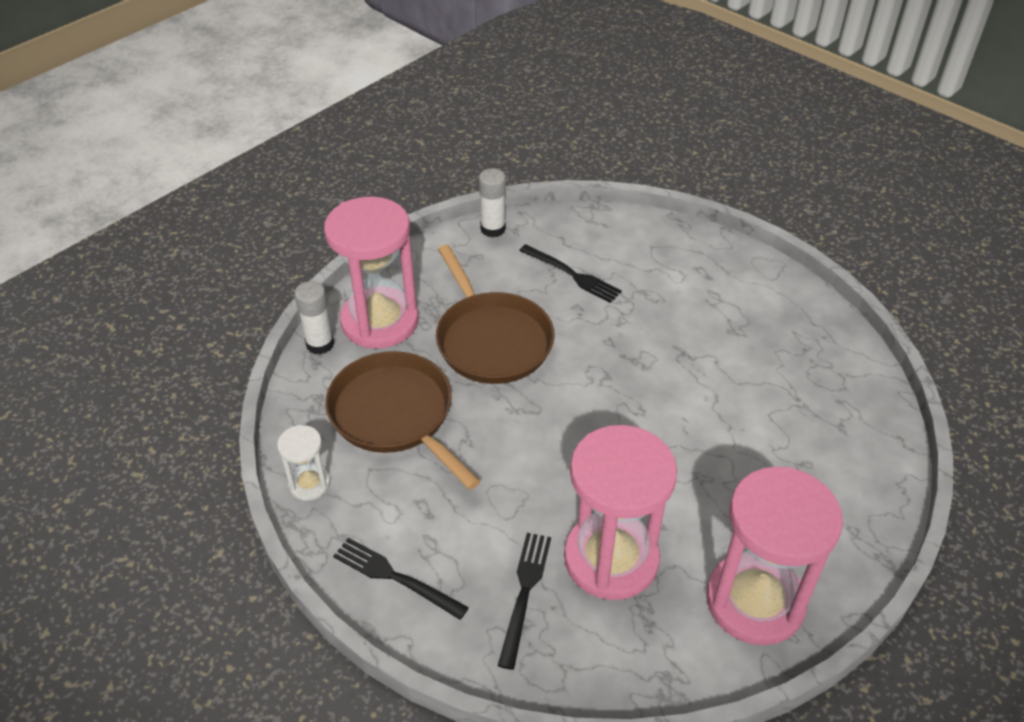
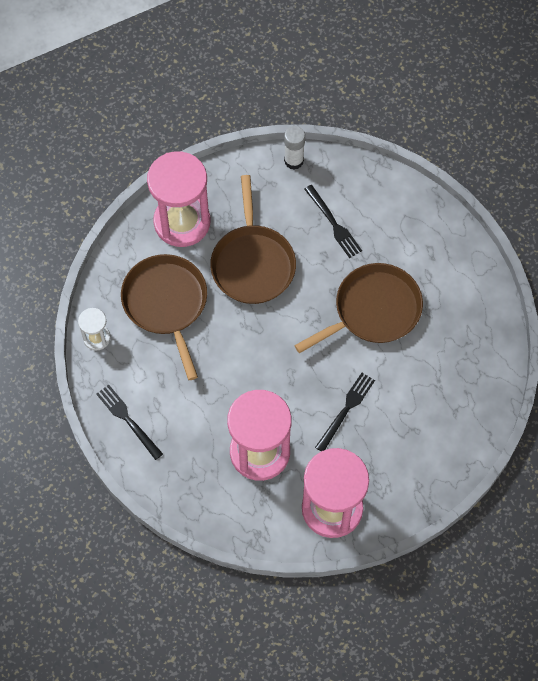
camera: 20 degrees right, 20 degrees up
(320, 344) = (135, 229): white glue stick -> none
(524, 593) = (199, 456): black fork -> black fork (346, 409)
(670, 347) = (373, 310): none -> brown pan

